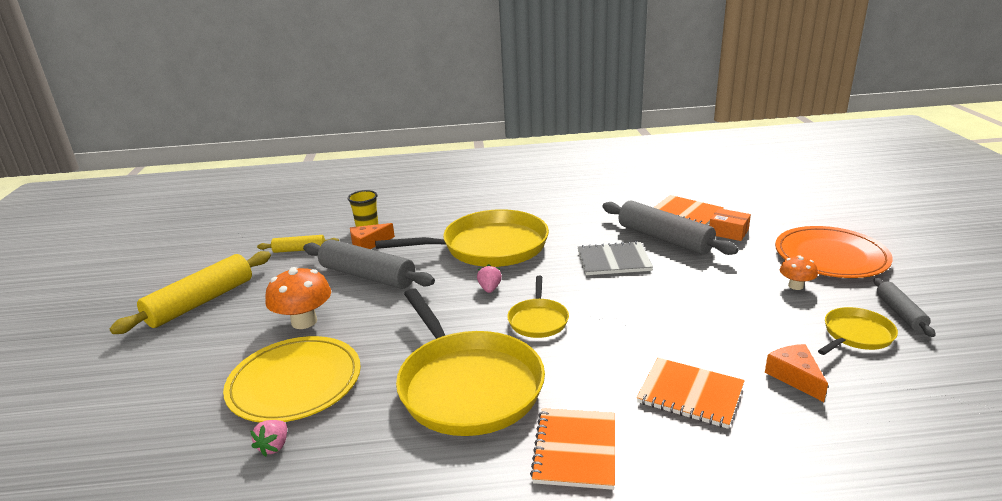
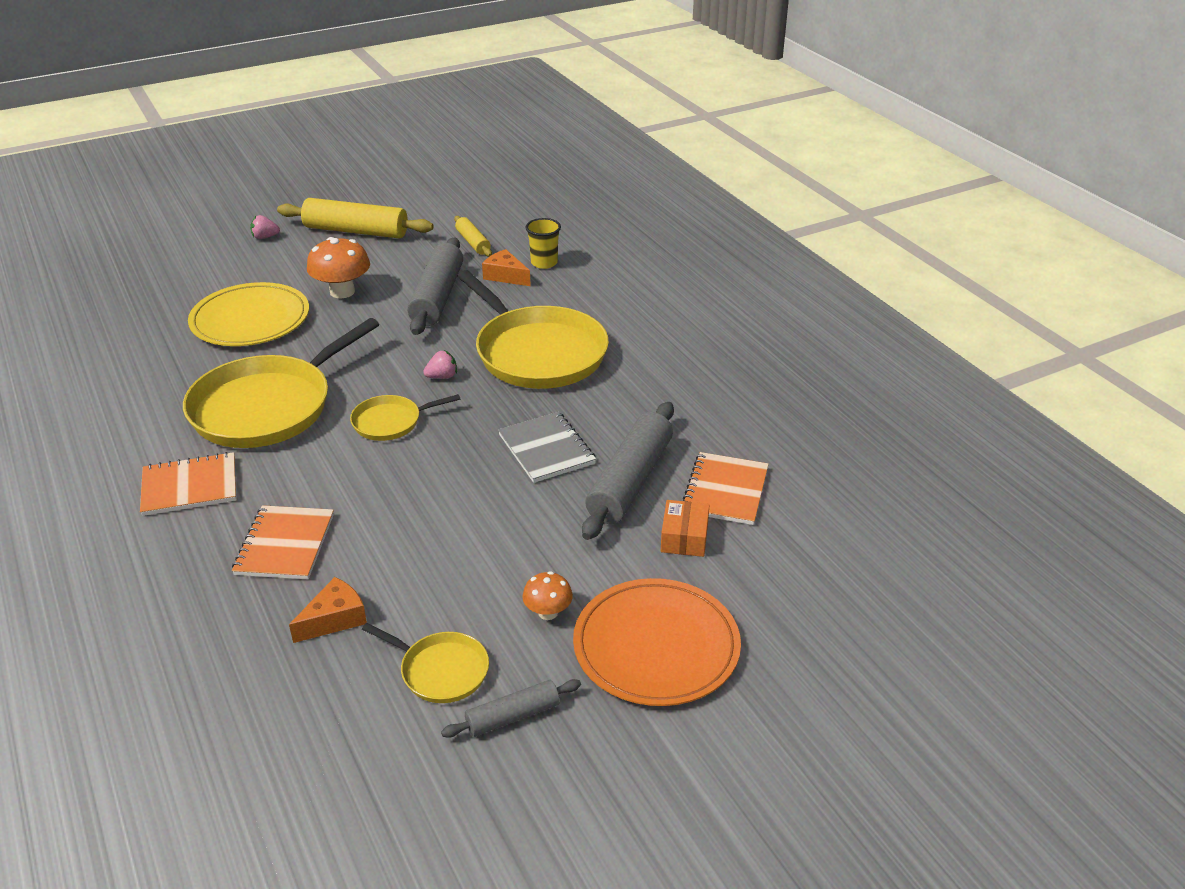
camera: 65 degrees right, 10 degrees up
(274, 446) = (171, 339): pink strawberry -> pink strawberry (265, 237)

